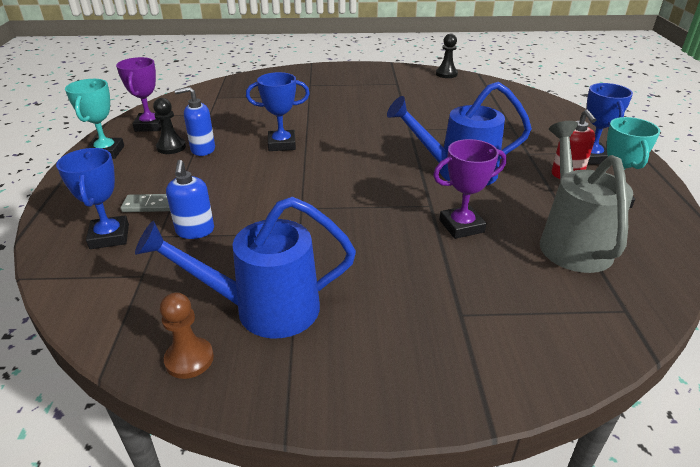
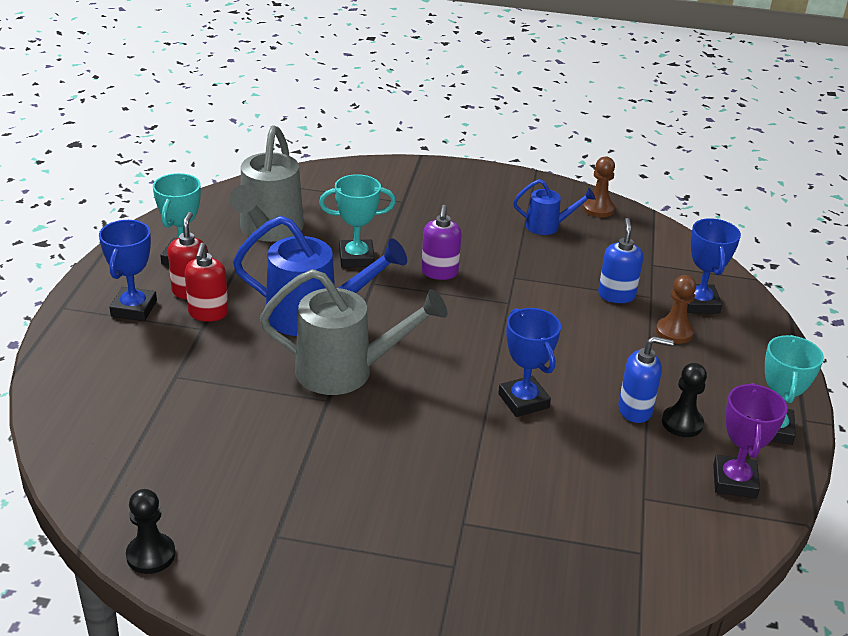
camera: 170 degrees left, 0 degrees up
(149, 205) = (674, 332): grey domino -> brown pawn
(264, 309) = (548, 226): blue watering can -> blue watering can, size x0.53
(282, 144) = (523, 401): blue trophy -> blue trophy turned 60 degrees clockwise
(374, 225) = (439, 272): none -> purple soap dispenser
(408, 143) = (346, 371): none -> grey watering can
(461, 226) = (356, 258): purple trophy -> turquoise trophy
(536, 162) = (208, 313): none -> red soap dispenser

